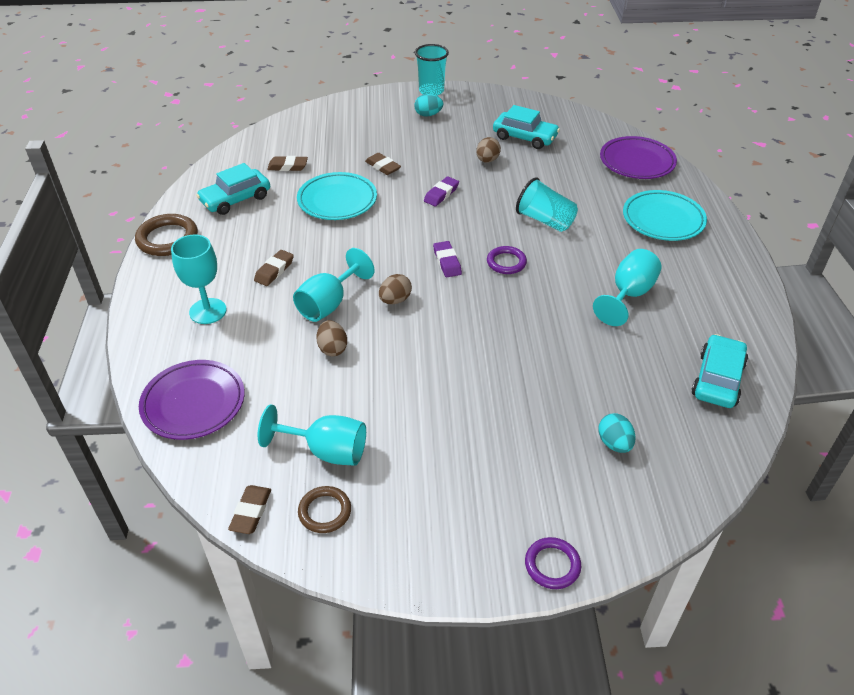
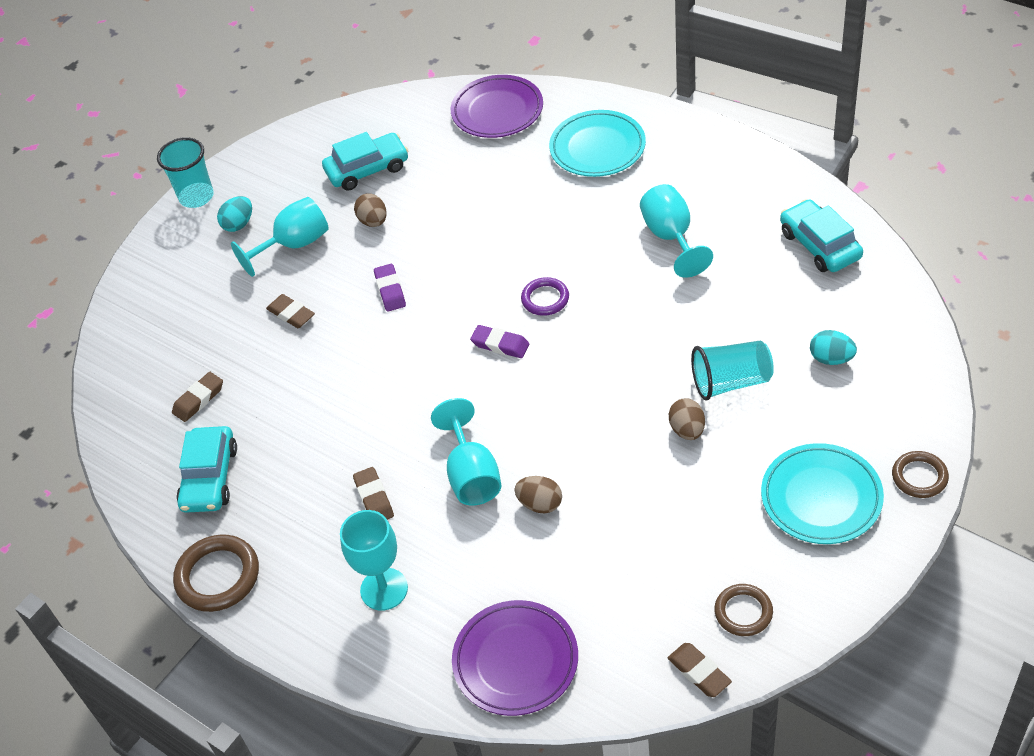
camera: 45 degrees left, 5 degrees up
(326, 451) = (672, 576): turquoise goblet -> turquoise goblet (294, 245)
(337, 200) = (309, 384): turquoise plate -> turquoise plate (821, 498)
(383, 167) = (291, 314): brown eraser -> brown eraser turned 45 degrees clockwise
(395, 300) = (517, 417): brown egg -> brown egg (687, 430)
(545, 220) = (513, 233): turquoise cup -> turquoise cup (731, 382)
(552, 565) = (919, 477): purple ring -> brown ring

